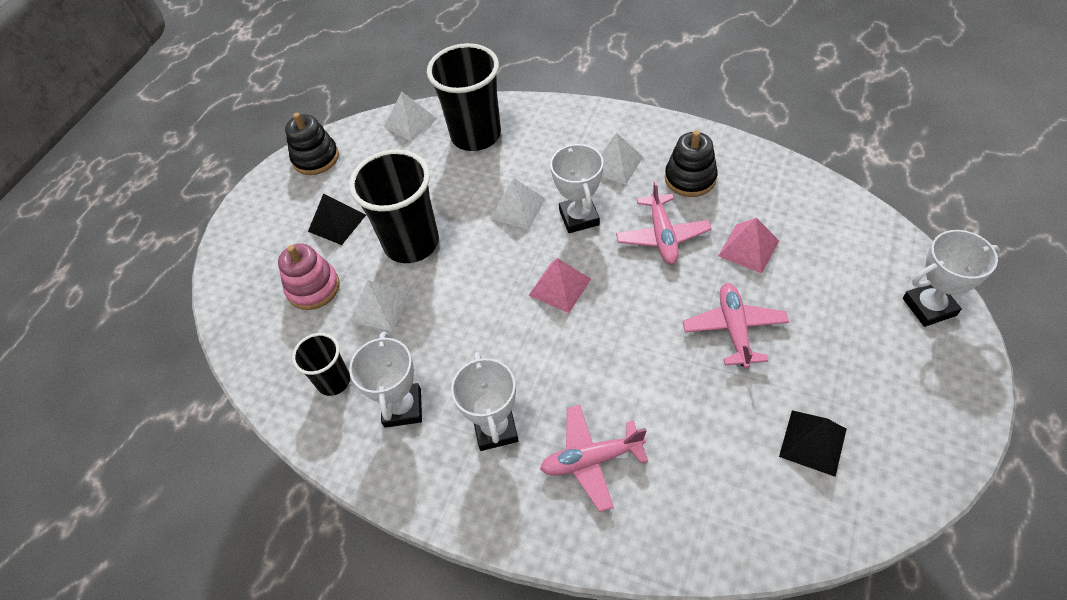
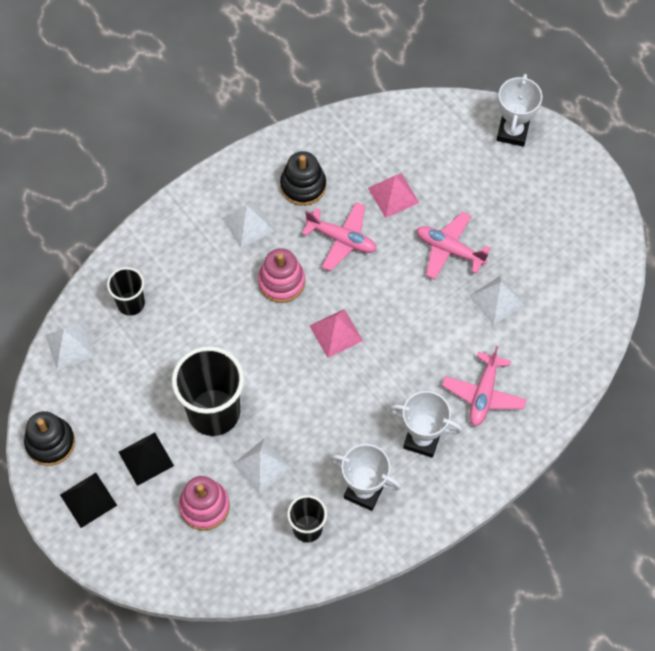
camera: 65 degrees left, 10 degrees up
(476, 135) = (131, 303): black cup -> black cup, size x0.54
(518, 208) = (238, 318): white pyramid -> white pyramid (496, 300)
(579, 217) = (281, 282): white trophy -> pink stacking toy
(812, 442) = (554, 264): black pyramid -> black pyramid (88, 500)

